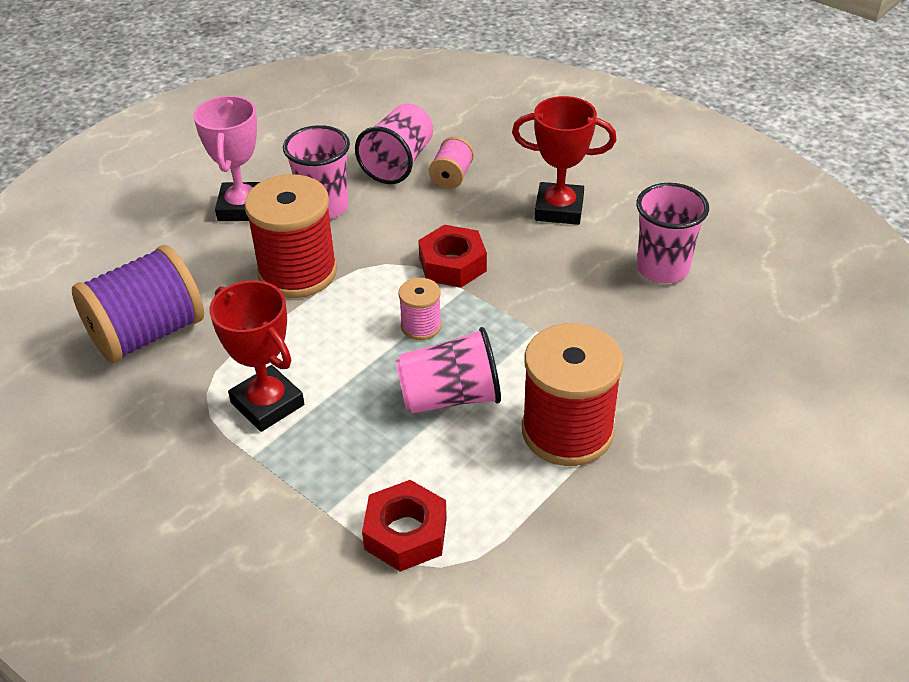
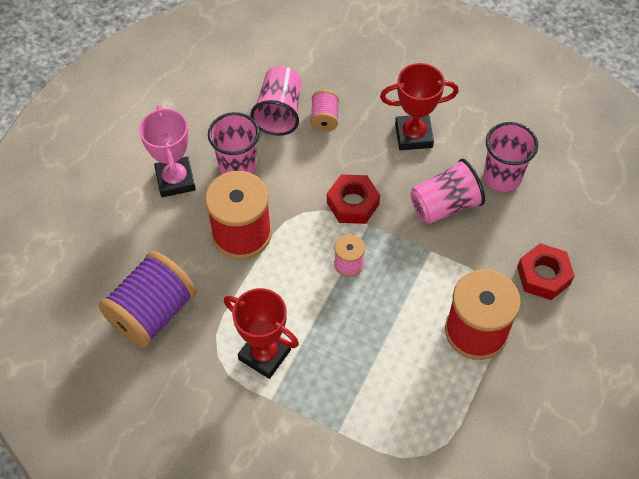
camera: 15 degrees left, 15 degrees up
(405, 533) = (396, 435): red nut -> red nut (543, 276)
(450, 397) = (389, 321): pink cup -> pink cup (444, 205)

